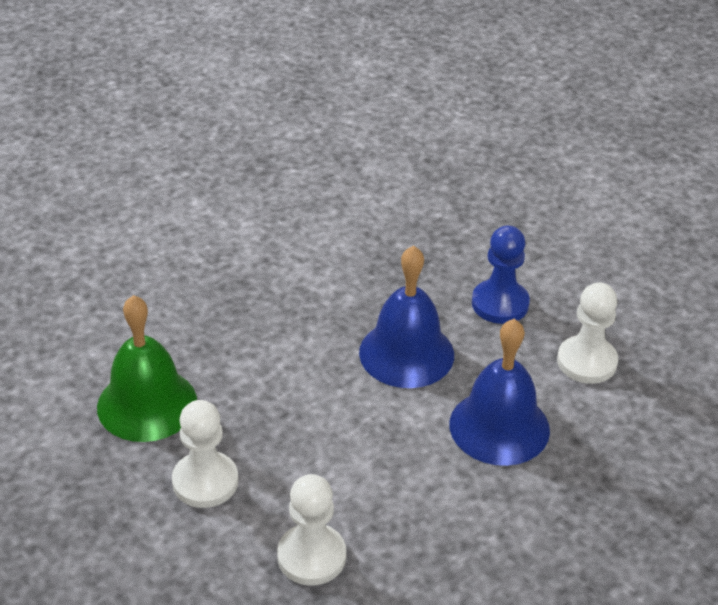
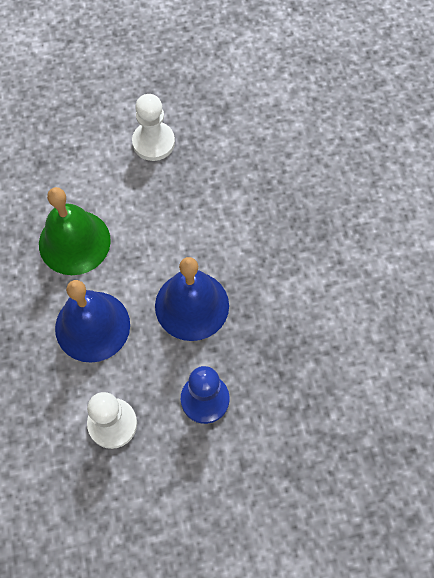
camera: 120 degrees right, 25 degrees up
(147, 404) = (234, 136): green bell -> green bell (74, 242)
(311, 556) = (66, 171): white pawn -> none

